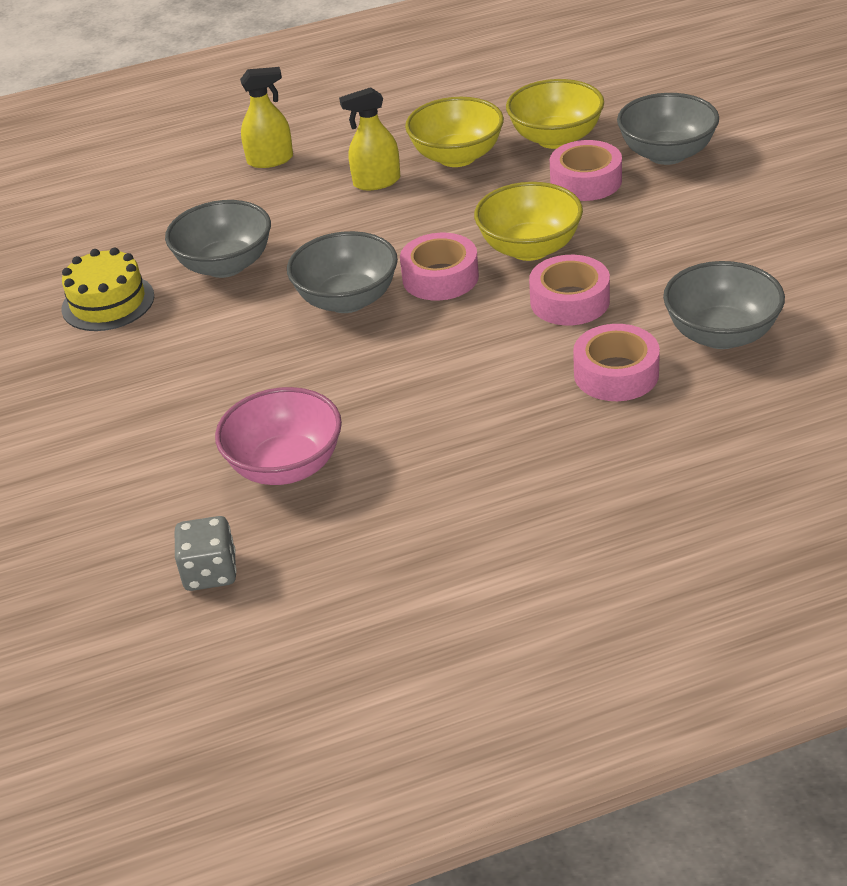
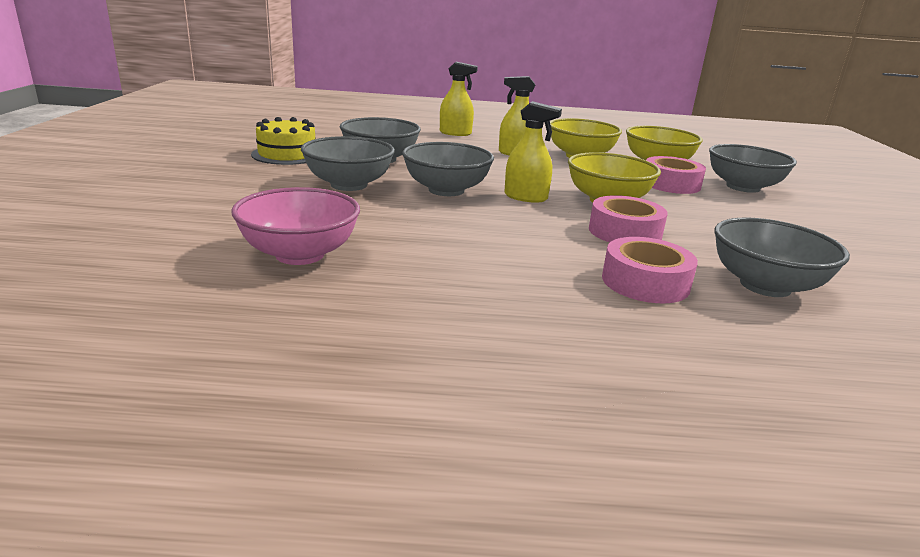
camera: 15 degrees right, 15 degrees down
(210, 572) = (147, 298): grey dice -> none
(234, 335) = (349, 185): none -> grey bowl
(440, 277) = (526, 197): pink tape -> yellow spray bottle

